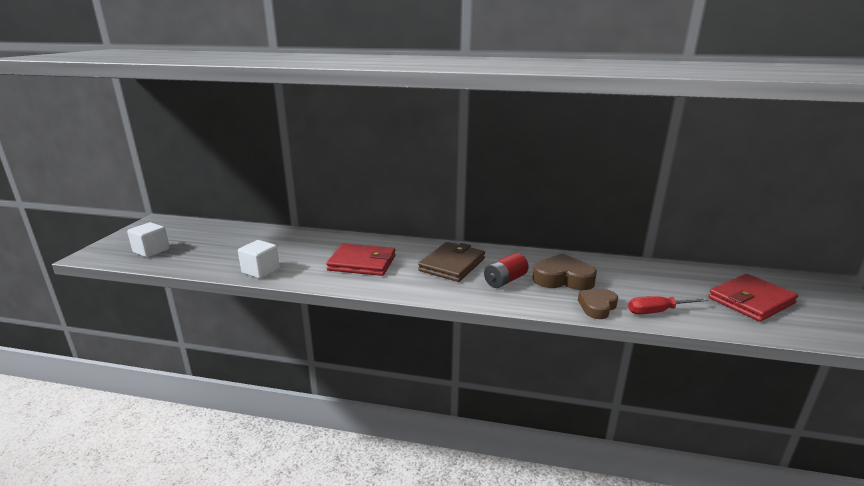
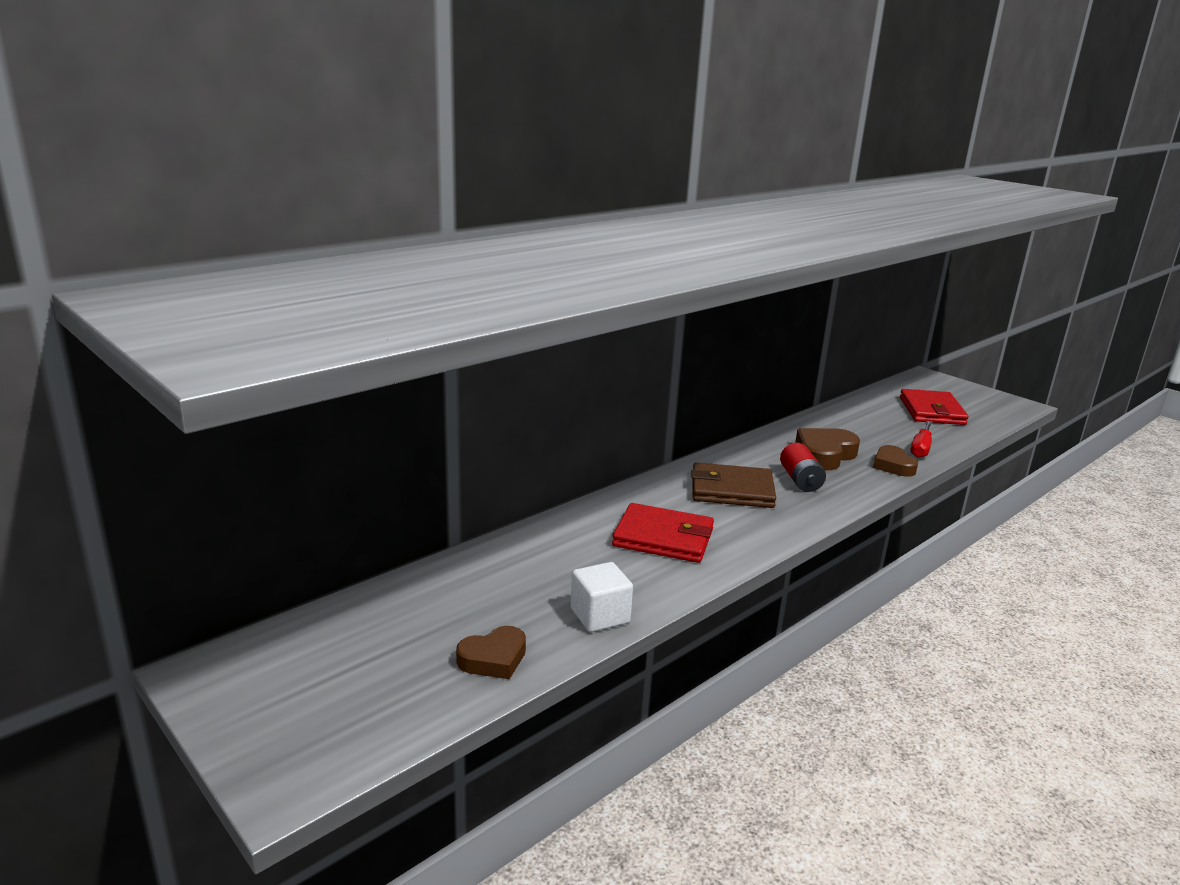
camera: 55 degrees left, 0 degrees up
(151, 251) = (371, 704): white cube -> none
(202, 261) = (493, 659): none -> brown heart
(362, 263) = (663, 538): red wallet -> red wallet turned 60 degrees clockwise
(452, 265) = (732, 490): brown wallet -> brown wallet turned 60 degrees counterclockwise

